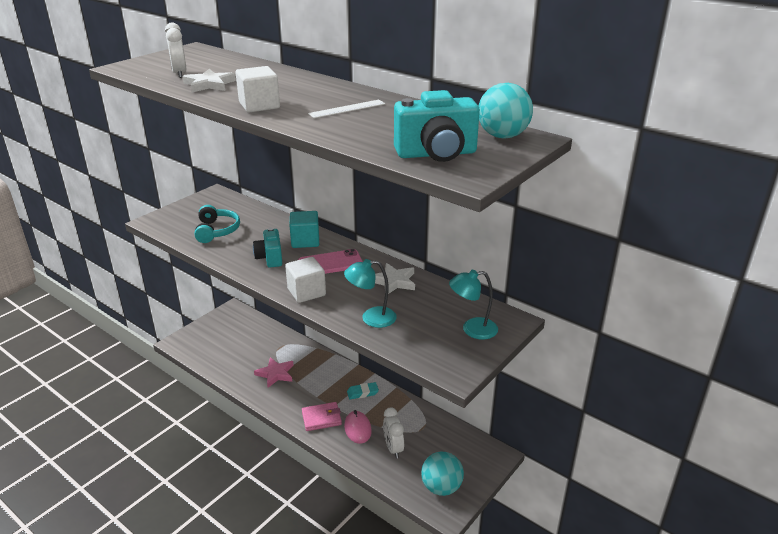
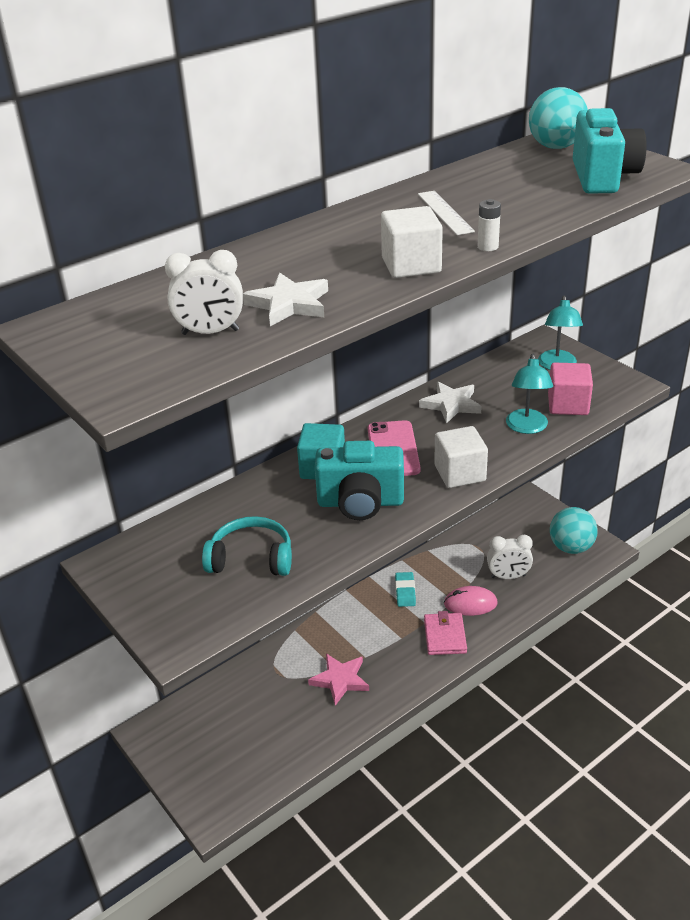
camera: 75 degrees left, 5 degrees up
(270, 258) = (360, 502): turquoise camera -> turquoise camera, size x1.51
(289, 123) = (488, 247): none -> white battery
(411, 337) = (568, 404): none -> pink cube

